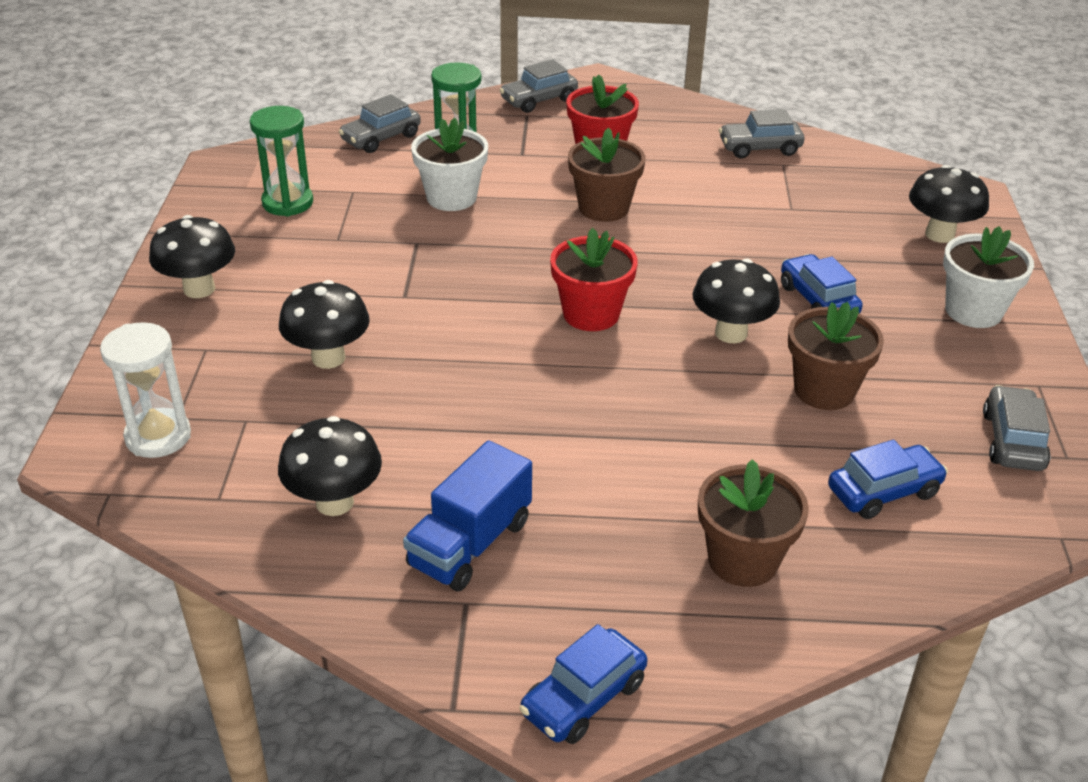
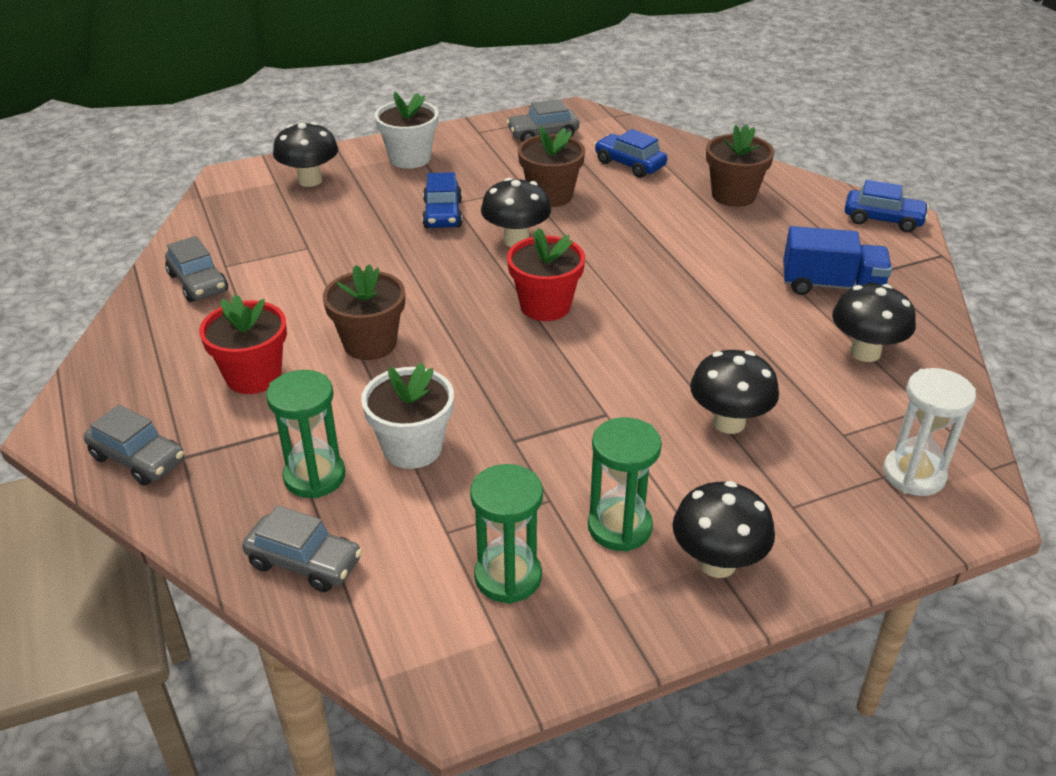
camera: 115 degrees left, 0 degrees up
(278, 259) = (619, 527): none -> green hourglass
(818, 300) = (442, 214): blue car -> blue car turned 45 degrees counterclockwise

